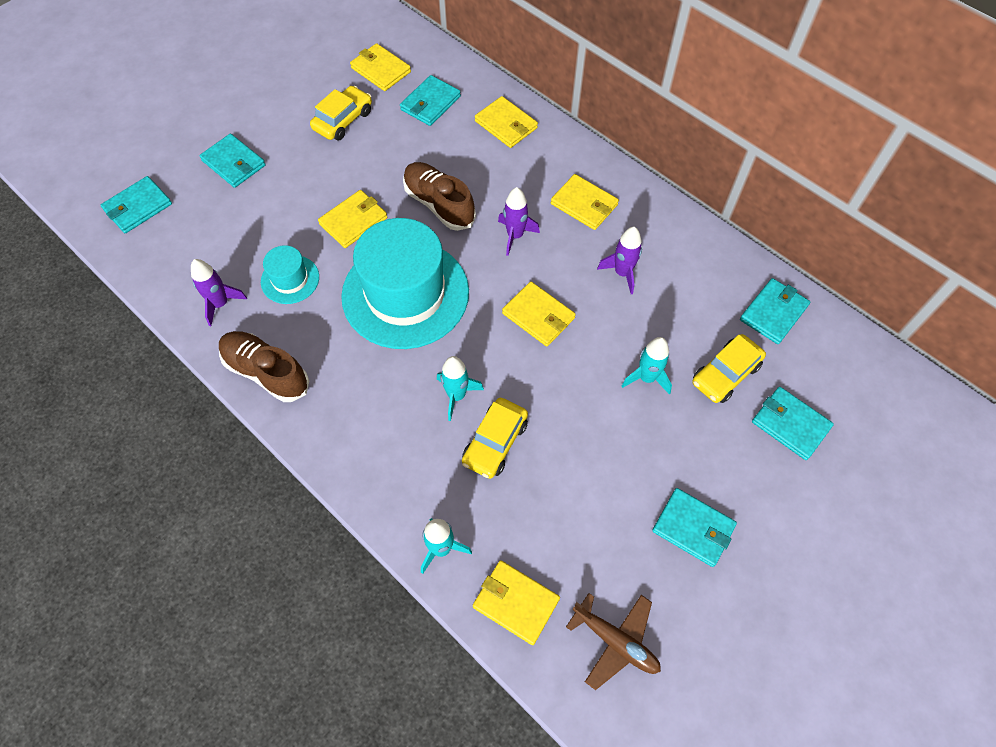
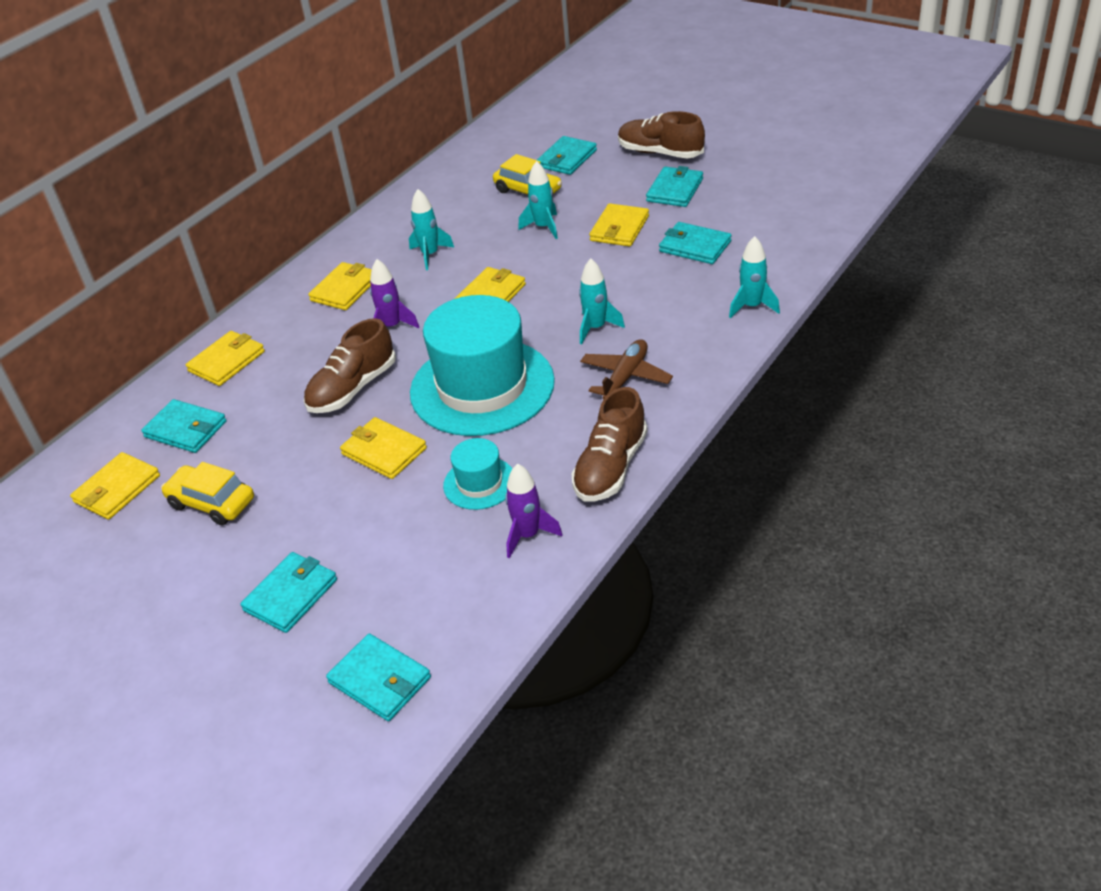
camera: 95 degrees left, 20 degrees down
(495, 442) = (637, 296): yellow car -> none
(516, 602) = (778, 260): yellow wallet -> yellow wallet (619, 228)
(615, 641) = (783, 211): brown plane -> brown plane (625, 377)
(622, 273) = (430, 255): purple rocket -> turquoise rocket
(773, 313) = (459, 175): turquoise wallet -> turquoise wallet (695, 246)
(785, 532) = (660, 153): none -> brown shoe

